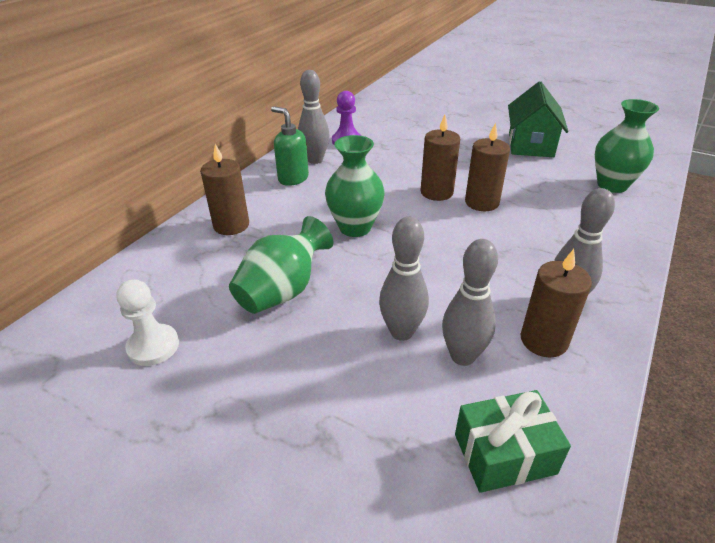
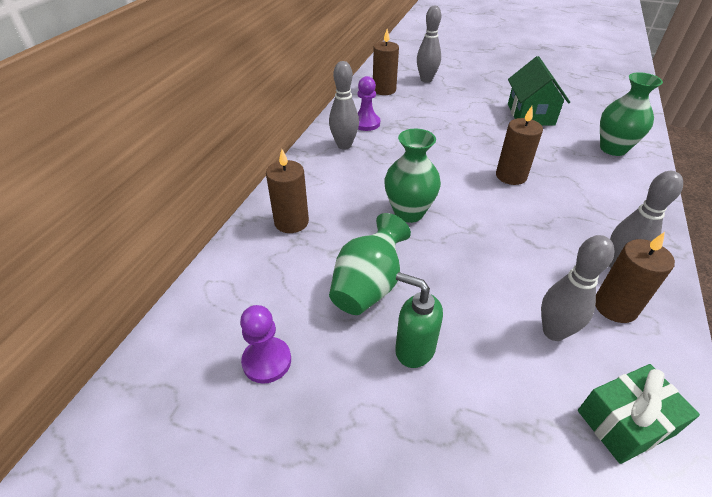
camera: 10 degrees left, 5 degrees up
(153, 346) = (267, 361): white pawn -> purple pawn
(293, 178) = (331, 167): green soap dispenser -> green soap dispenser (414, 349)
(401, 332) = (492, 314): grey bowling pin -> grey bowling pin (426, 80)
(436, 192) = (468, 169): brown candle -> brown candle (384, 90)

